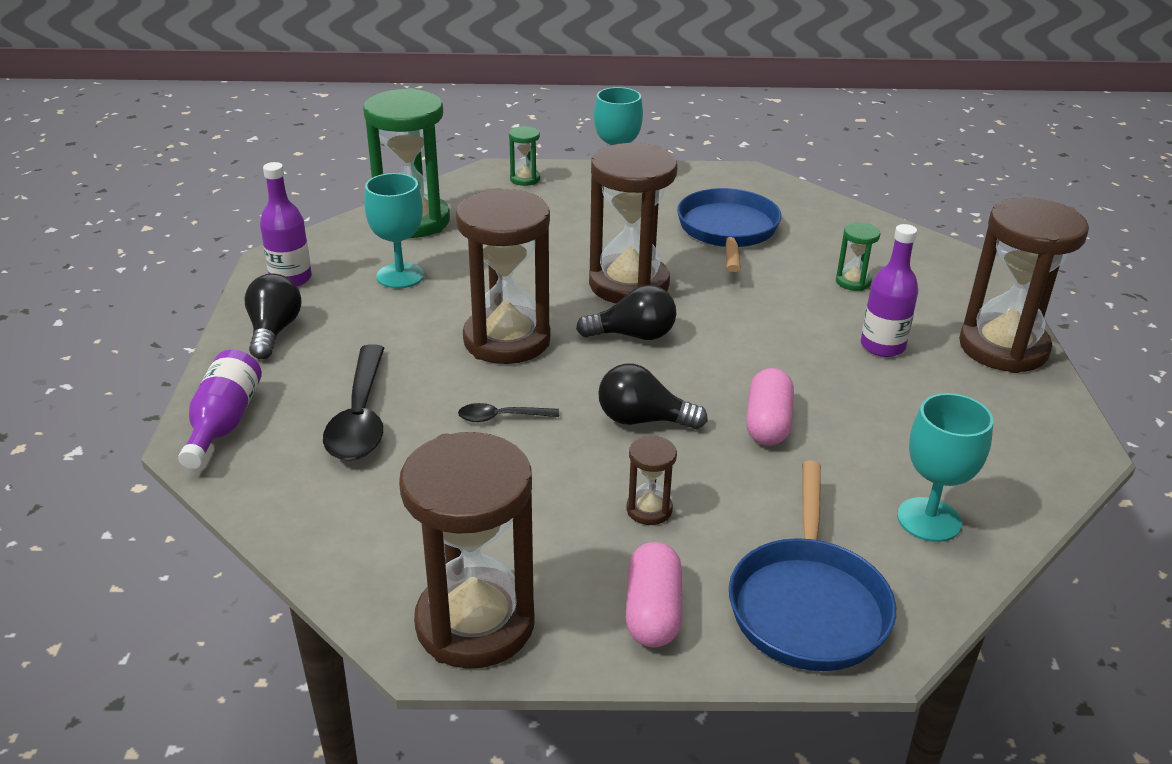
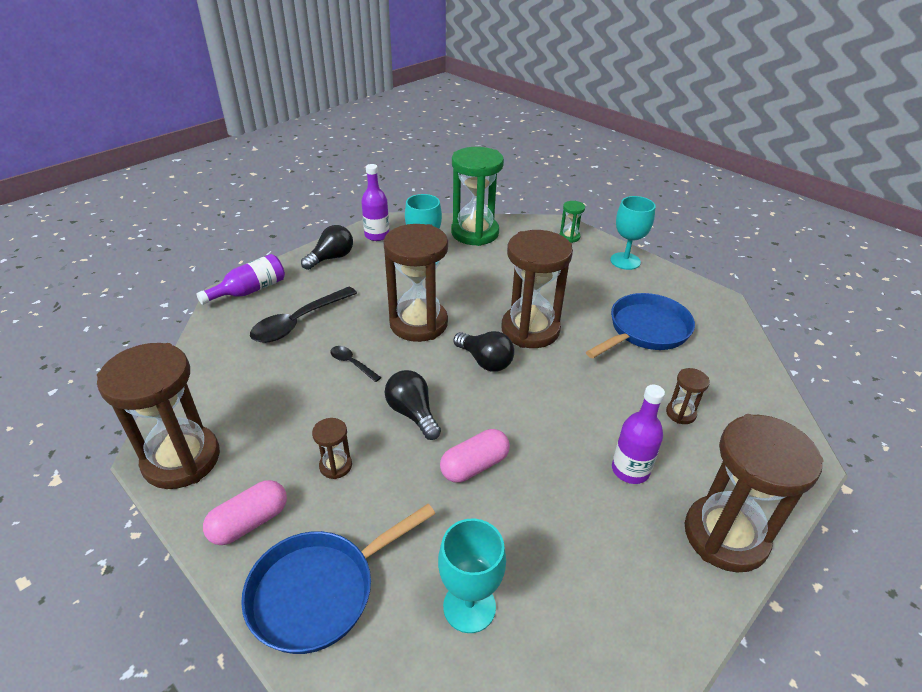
camera: 45 degrees right, 5 degrees up
(853, 282) = (680, 413): green hourglass -> brown hourglass

